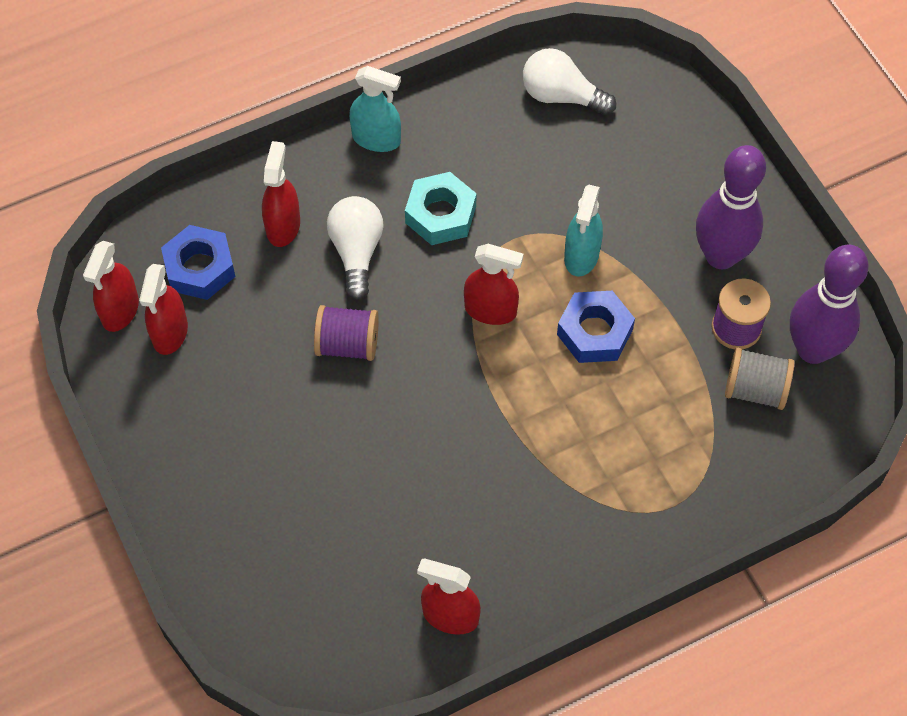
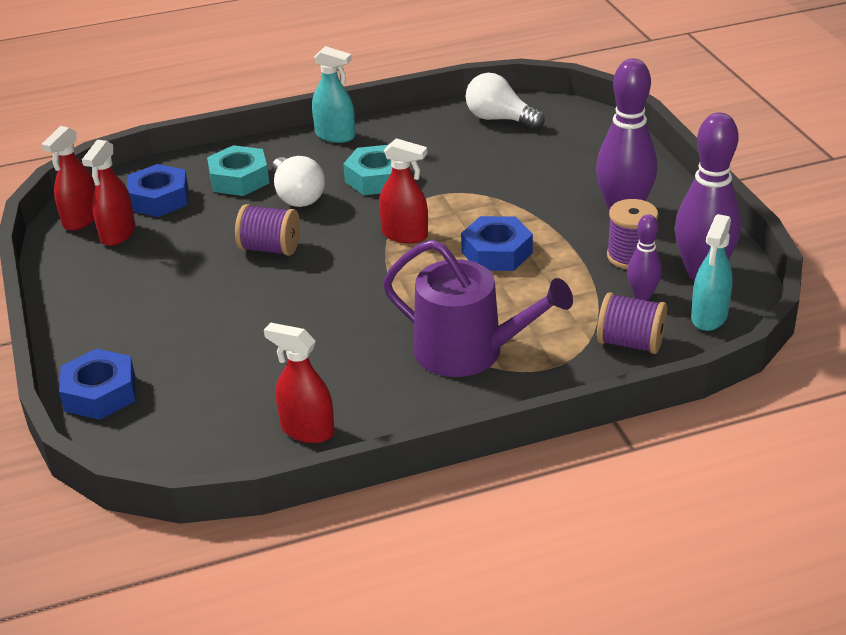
camera: 10 degrees right, 25 degrees down
(225, 584) = (100, 393): none -> blue nut
(283, 226) = (239, 179): red spray bottle -> turquoise nut
(356, 252) = (297, 196): white light bulb -> white light bulb turned 150 degrees clockwise
(581, 256) = (495, 207): turquoise spray bottle -> turquoise spray bottle (709, 317)
(590, 489) = (469, 351): none -> purple watering can
(750, 462) = (630, 343): none -> purple spool
(755, 389) = (642, 296): grey spool -> purple bowling pin

